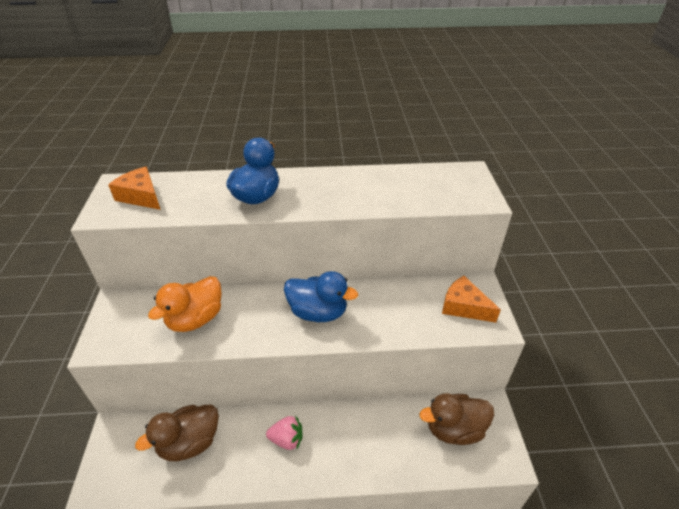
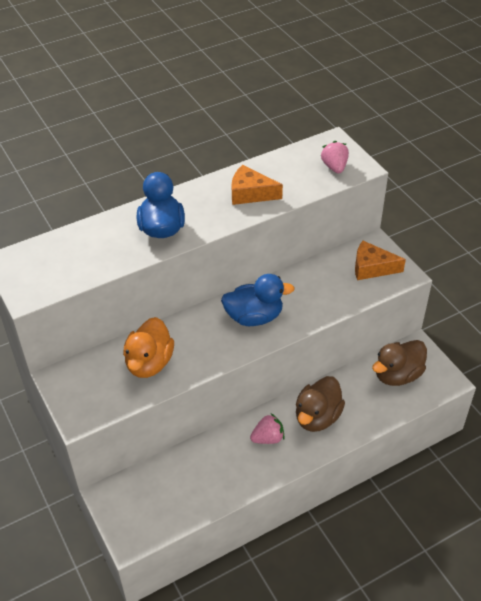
camera: 25 degrees left, 5 degrees up
(141, 196) = (49, 265): orange cheese -> orange cheese (250, 193)
(189, 443) = (186, 475): brown duck -> brown duck (317, 417)
(457, 192) = (334, 167): none -> pink strawberry

